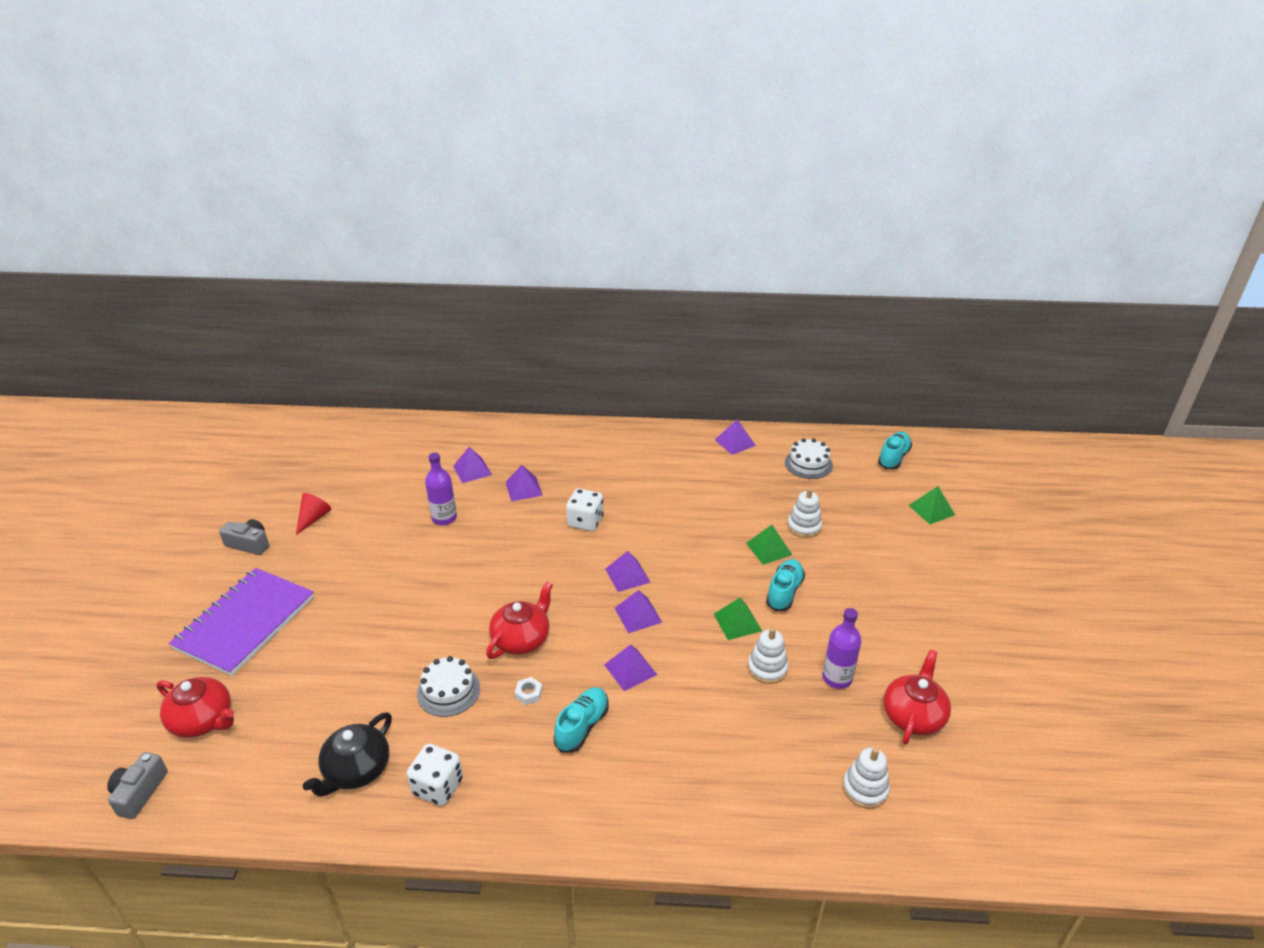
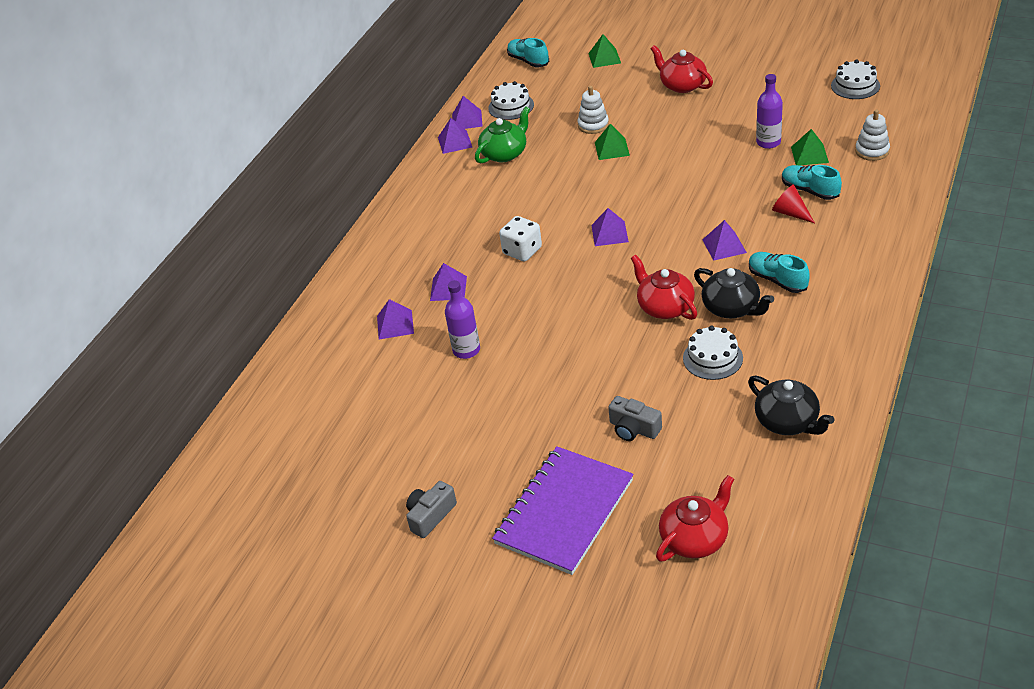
camera: 65 degrees left, 5 degrees up
(139, 792) = (775, 582): grey camera -> grey camera (633, 429)
(245, 623) = (564, 512): purple notebook -> purple notebook turned 75 degrees clockwise
(313, 518) = (411, 458): red cone -> red cone (790, 213)
(438, 786) = (818, 369): white dice -> none
(528, 693) = (732, 308): white nut -> black teapot
(638, 615) = (662, 233): purple pyramid -> purple pyramid (467, 120)
(730, 477) = (505, 153): none -> green teapot
(737, 622) = (692, 180): green pyramid -> green pyramid (809, 154)
(767, 668) = (747, 174): white stacking toy -> none
(784, 592) = (667, 150): turquoise shoe -> turquoise shoe (809, 190)
(913, 715) = (814, 116): red teapot -> red teapot (682, 85)
(1006, 751) = (855, 86): none -> white cake

